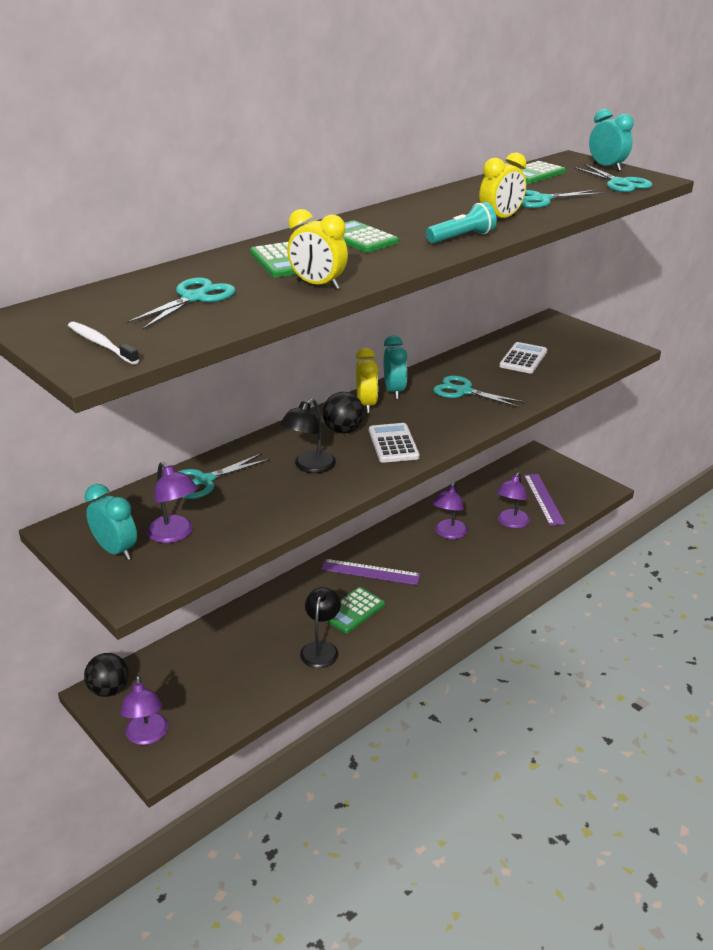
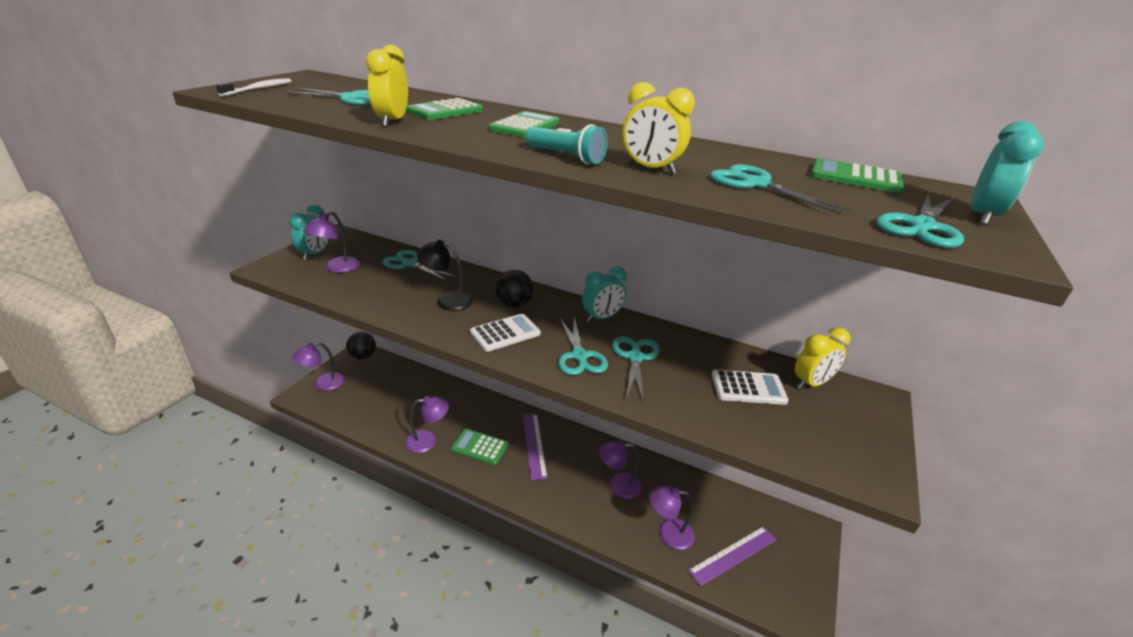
camera: 65 degrees right, 0 degrees up
(321, 648) = (428, 441): black lamp -> purple lamp
(366, 405) = (565, 308): yellow clock -> yellow clock (811, 383)
(449, 415) = (579, 356): none -> turquoise scissors

